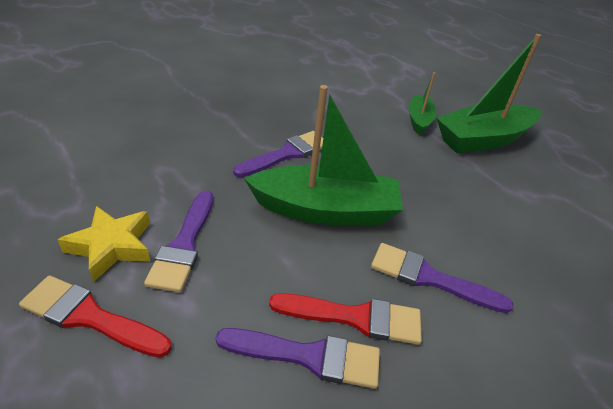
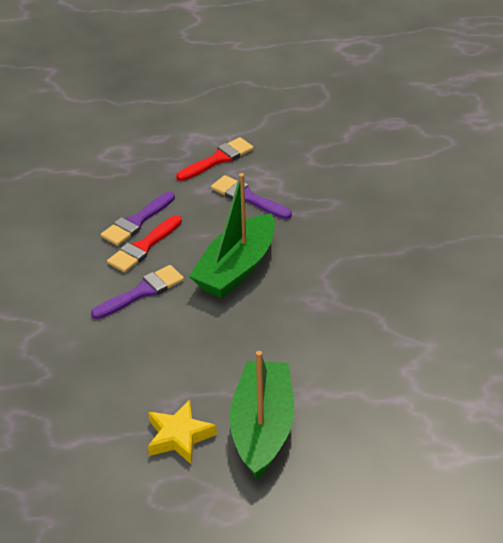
camera: 125 degrees right, 0 degrees up
(111, 246) = (265, 171): yellow star -> yellow star (179, 436)
(287, 154) = (317, 271): purple brush -> none
(419, 120) = (324, 392): green boat -> none

